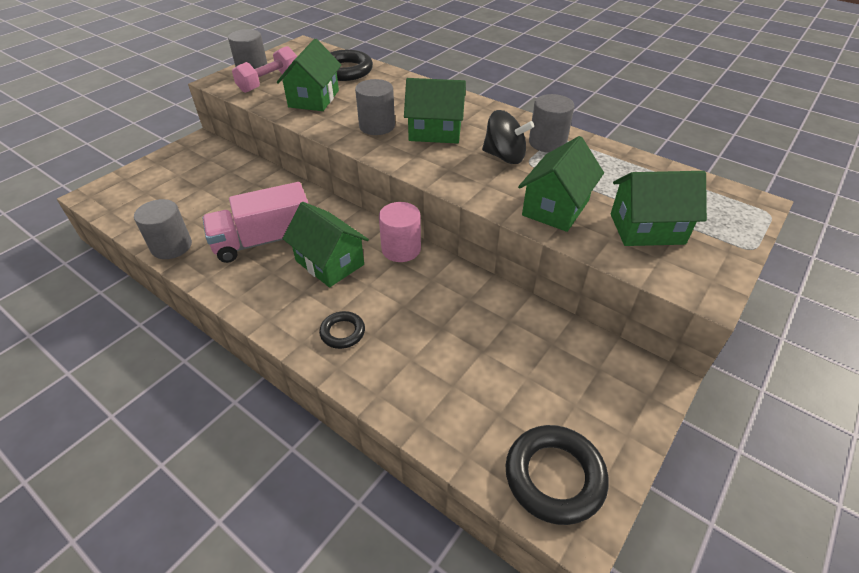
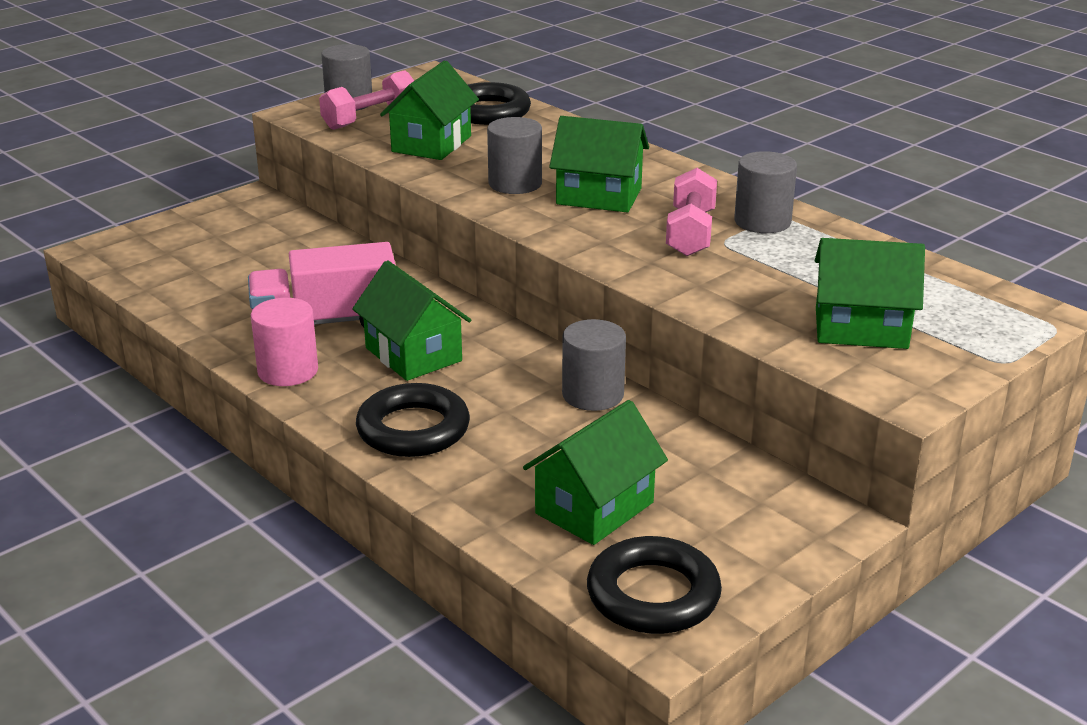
camera: 10 degrees right, 15 degrees down
(171, 246) = (196, 317): grey cylinder -> grey cylinder (593, 395)
(342, 332) = (413, 429): black ring -> black ring, size x1.78
(401, 249) = (520, 349): pink cylinder -> pink cylinder (288, 371)
(504, 156) = (690, 233): black spinning top -> pink dumbbell
(555, 208) = (739, 295): green house -> green house (594, 508)

